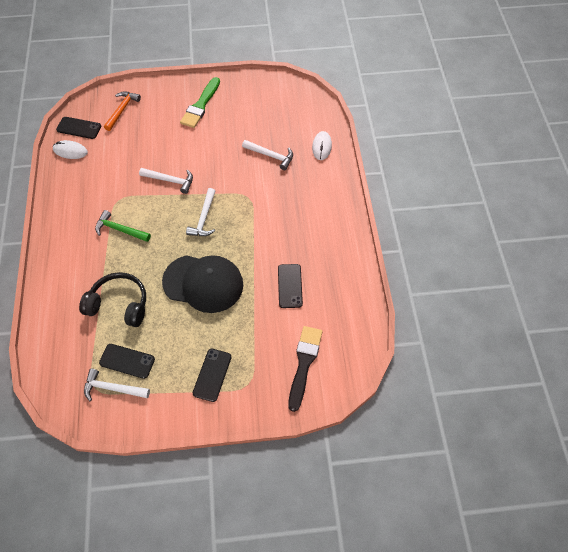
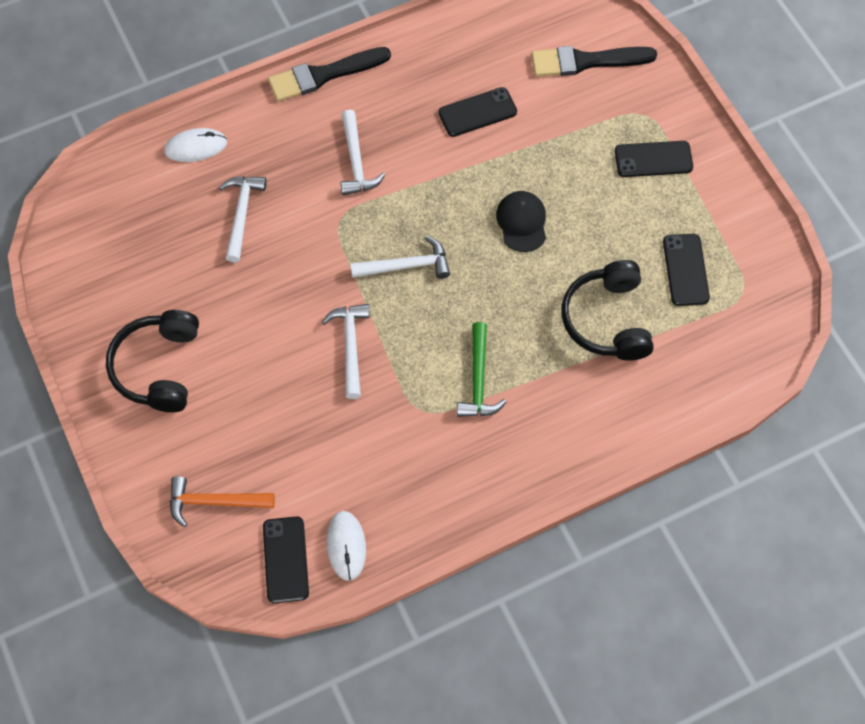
camera: 110 degrees left, 5 degrees up
(112, 388) = (731, 270): white hammer -> white hammer (356, 161)
(201, 105) = (158, 367): green brush -> black headphones
(203, 283) = (522, 222): black cap -> black cap, size x0.52
(348, 216) = (324, 75): none -> black brush

